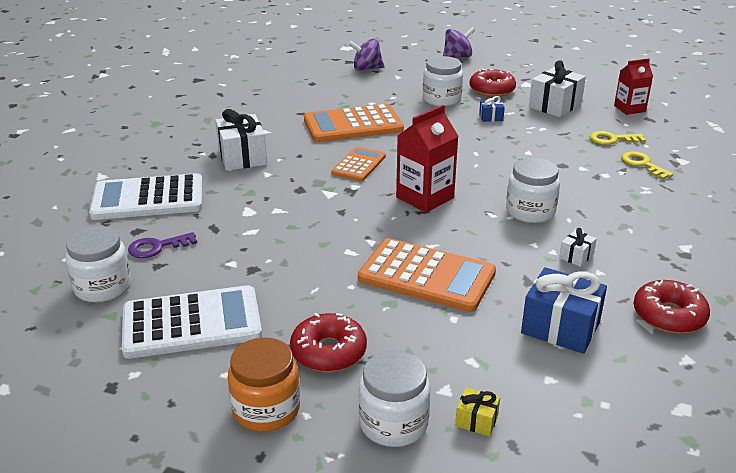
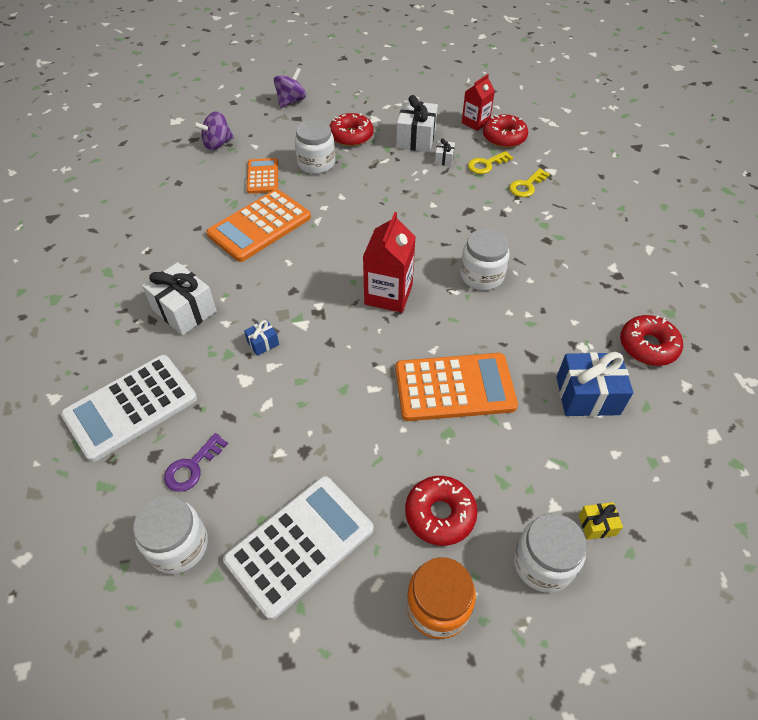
camera: 30 degrees left, 20 degrees up
(358, 165) = (302, 277): orange calculator -> orange calculator (262, 176)
(491, 117) = (374, 172): blue gift -> blue gift (263, 343)
(576, 256) = (547, 312): white gift -> white gift (444, 159)
(642, 164) = (526, 186): yellow key -> yellow key turned 75 degrees counterclockwise
(651, 126) = (504, 137): none -> red donut

